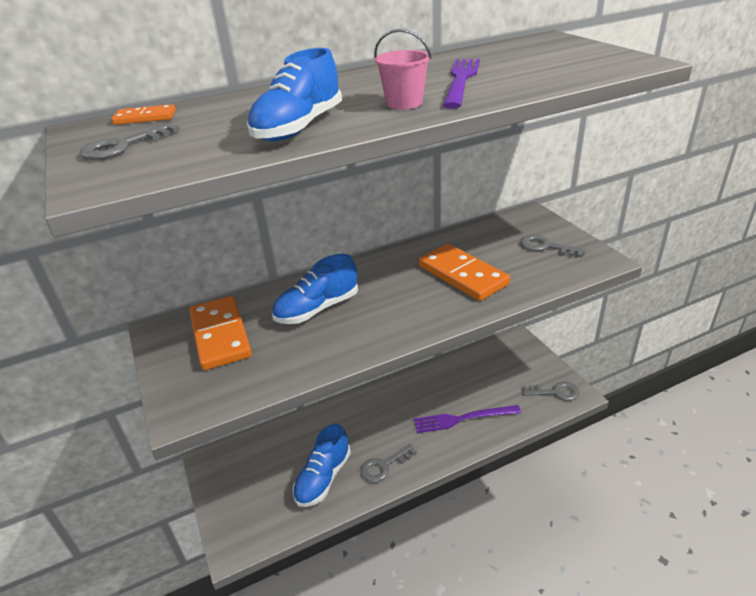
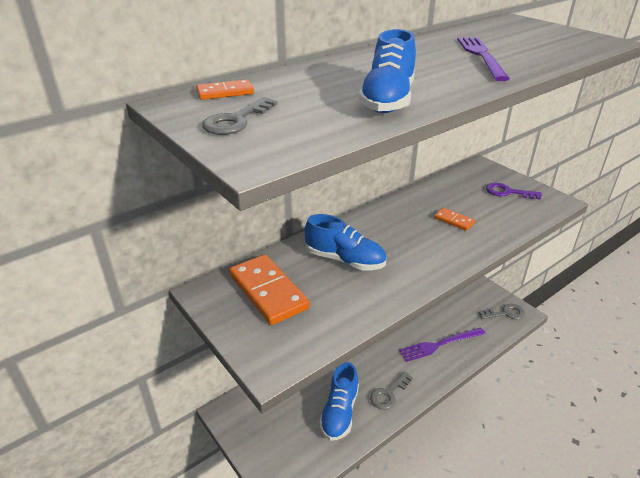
camera: 15 degrees left, 0 degrees up
(317, 309) = (345, 260): blue shoe -> blue shoe turned 105 degrees counterclockwise
(404, 103) = (455, 77): pink bucket -> none
(462, 275) = (454, 221): orange domino -> orange domino, size x0.49
(546, 247) = (507, 192): grey key -> purple key

